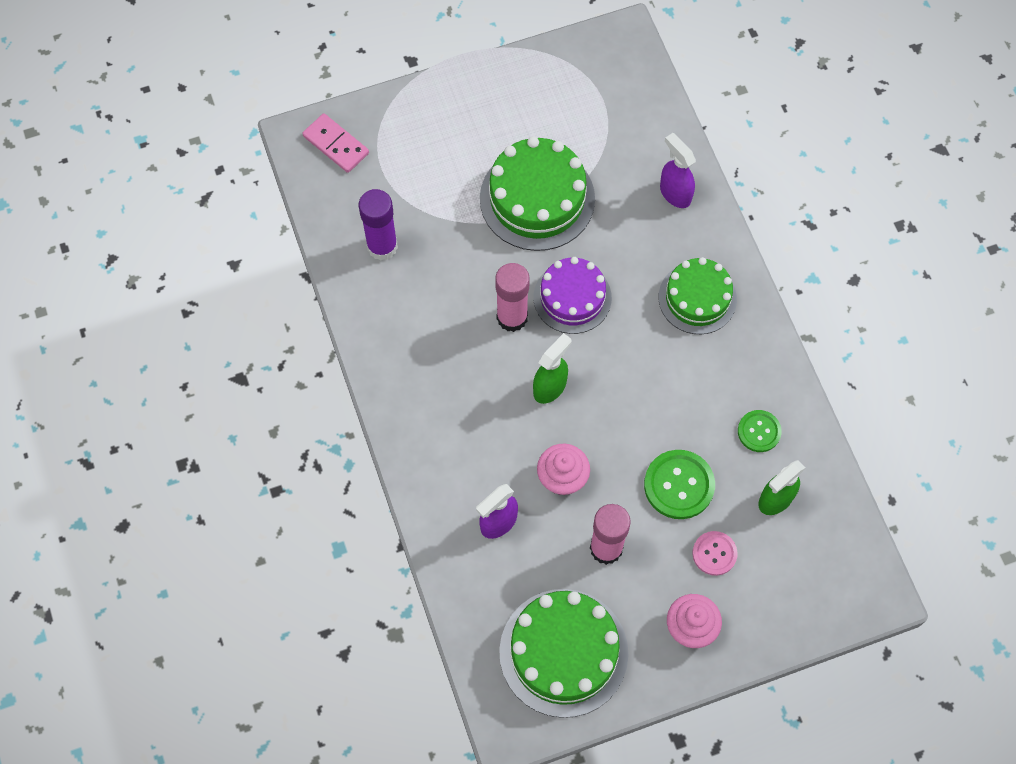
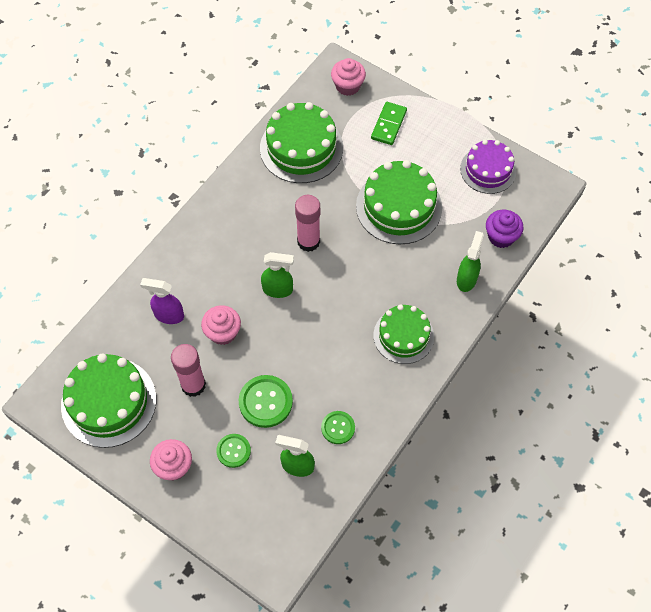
camera: 55 degrees right, 5 degrees down
(336, 144) = (347, 86): pink domino -> pink cupcake
(382, 246) = (301, 148): purple glue stick -> green cake
(423, 138) = (389, 125): none -> green domino
(572, 297) = (347, 265): purple cake -> purple cake (488, 170)
(649, 126) = (501, 237): none -> purple cupcake
(675, 193) = (466, 279): purple spray bottle -> green spray bottle
(714, 553) = (233, 451): pink button -> green button

